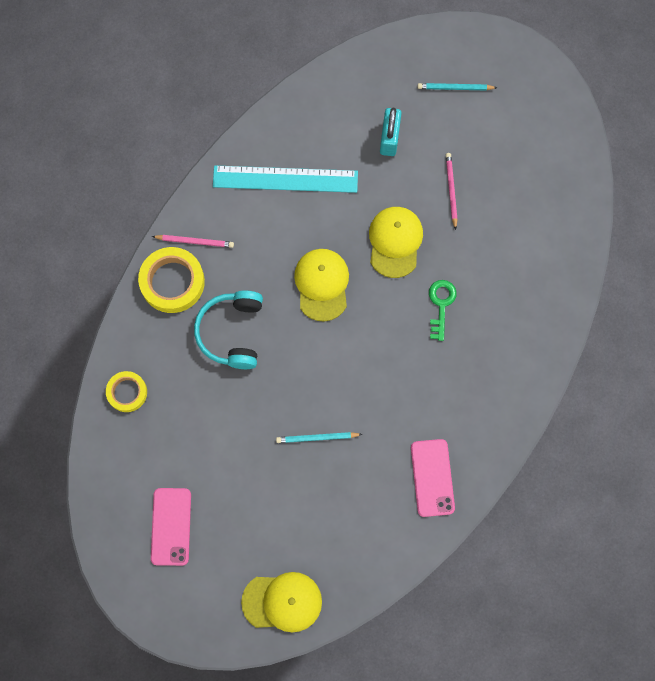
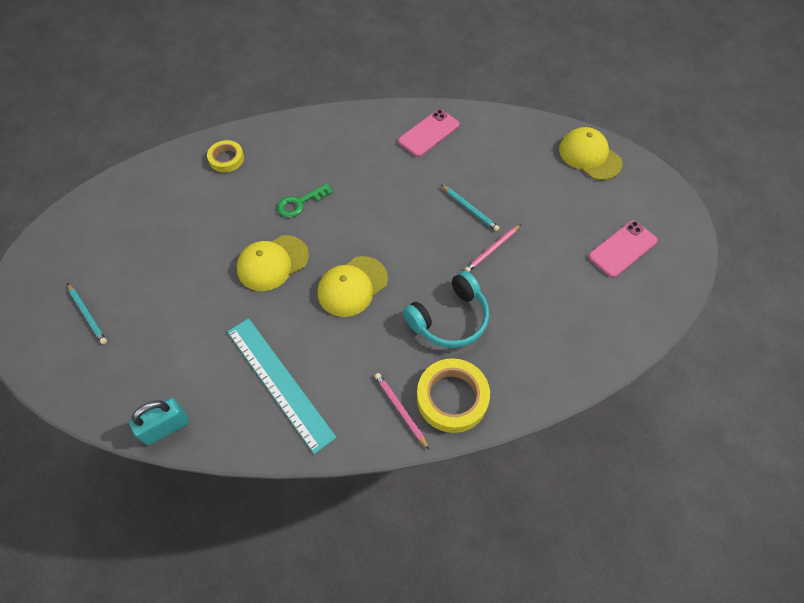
camera: 130 degrees left, 15 degrees down
(127, 392) = (571, 355): yellow tape -> yellow tape (226, 159)
(389, 138) = (176, 330): turquoise padlock -> turquoise padlock (166, 427)
(451, 190) = (195, 255): pink pencil -> pink pencil (492, 249)

